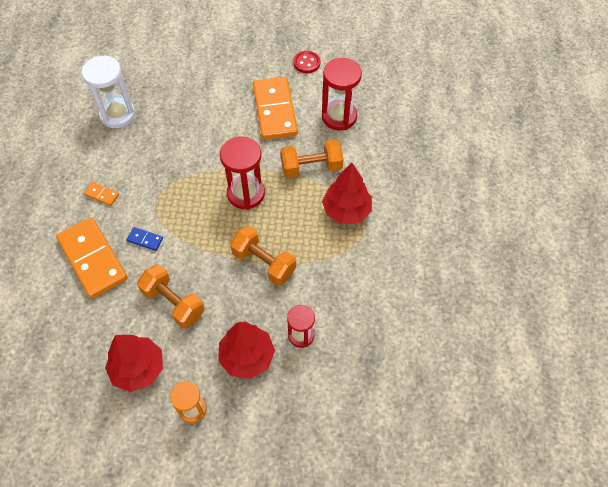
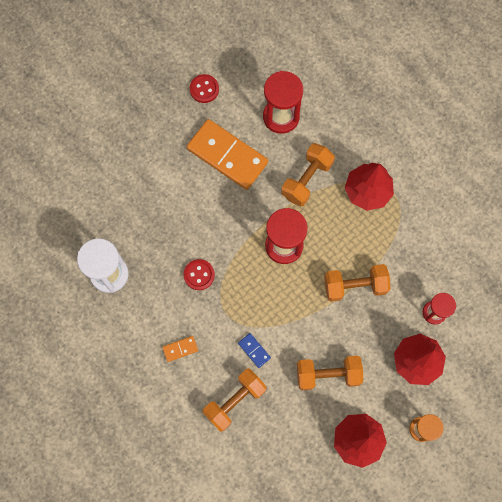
camera: 45 degrees left, 15 degrees up
(93, 259) = (235, 401): orange domino -> orange dumbbell
(145, 239) = (254, 350): blue domino -> blue domino turned 75 degrees clockwise
(169, 162) = (199, 275): none -> red button

